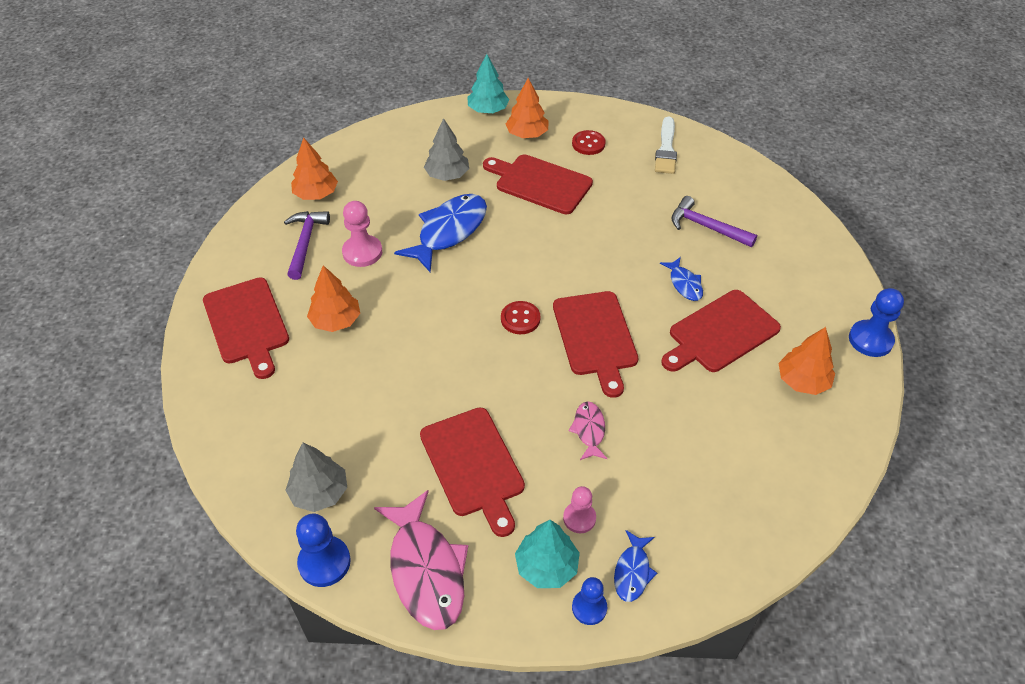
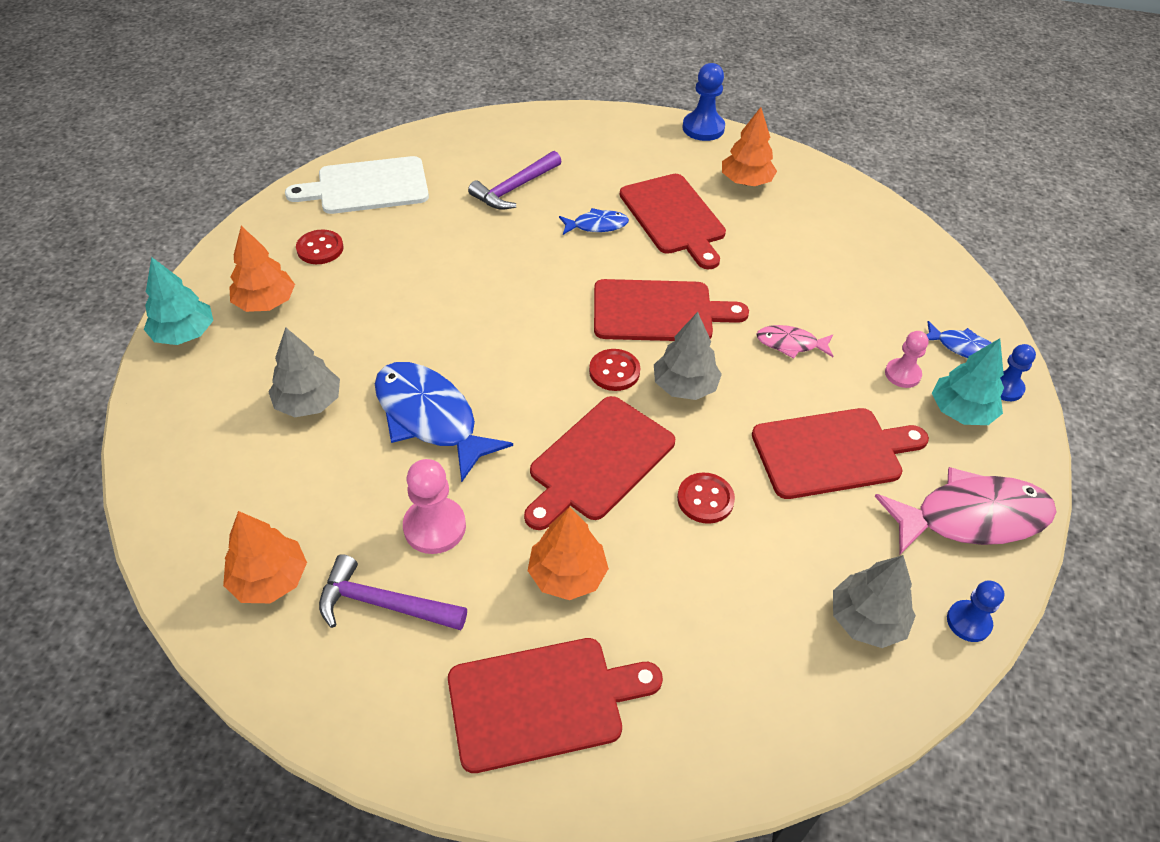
camera: 80 degrees left, 0 degrees up
(324, 562) = (968, 622): blue pawn -> blue pawn, size x0.66
(410, 387) = (705, 499): none -> red button
(517, 363) = (684, 386): none -> grey tree
(540, 183) = (375, 308): red cutting board -> red cutting board (598, 461)
(666, 149) = (367, 186): white brush -> white cutting board

